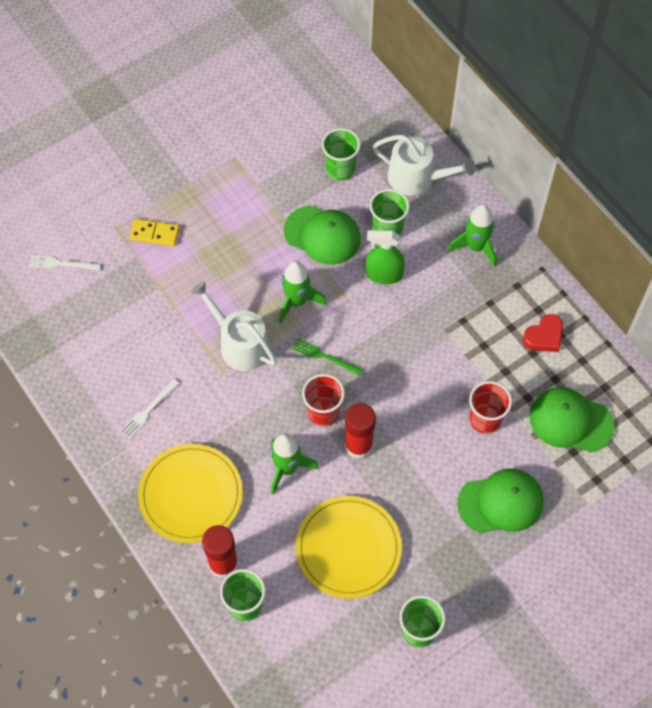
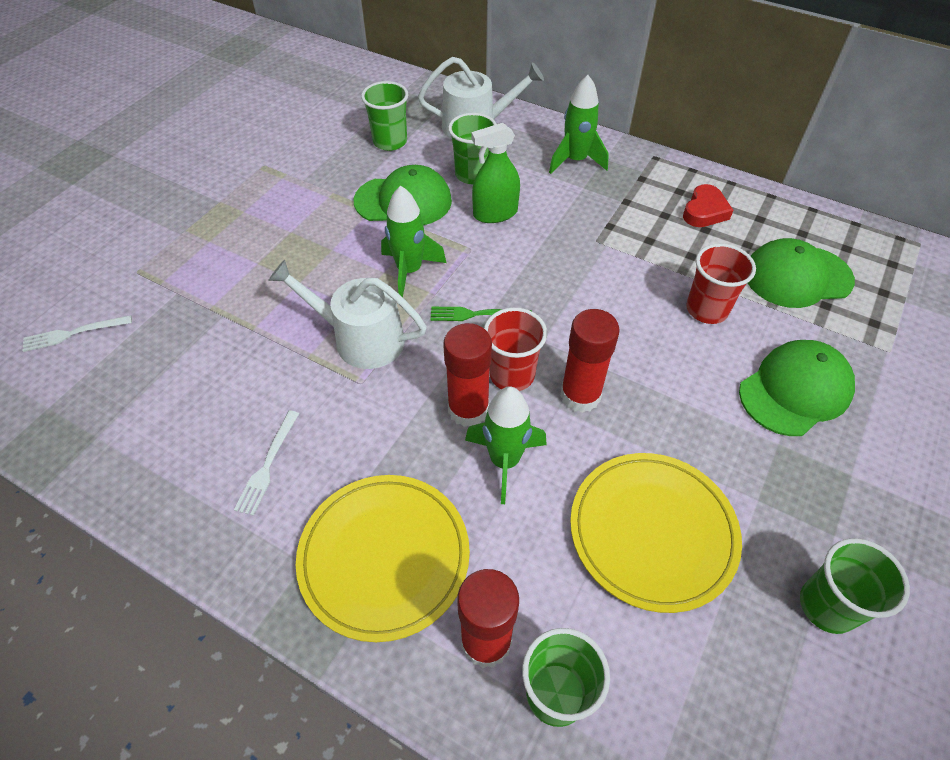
camera: 25 degrees left, 10 degrees down
(154, 234) = (194, 262): yellow domino -> none
(283, 425) = (468, 409): none -> red glue stick

